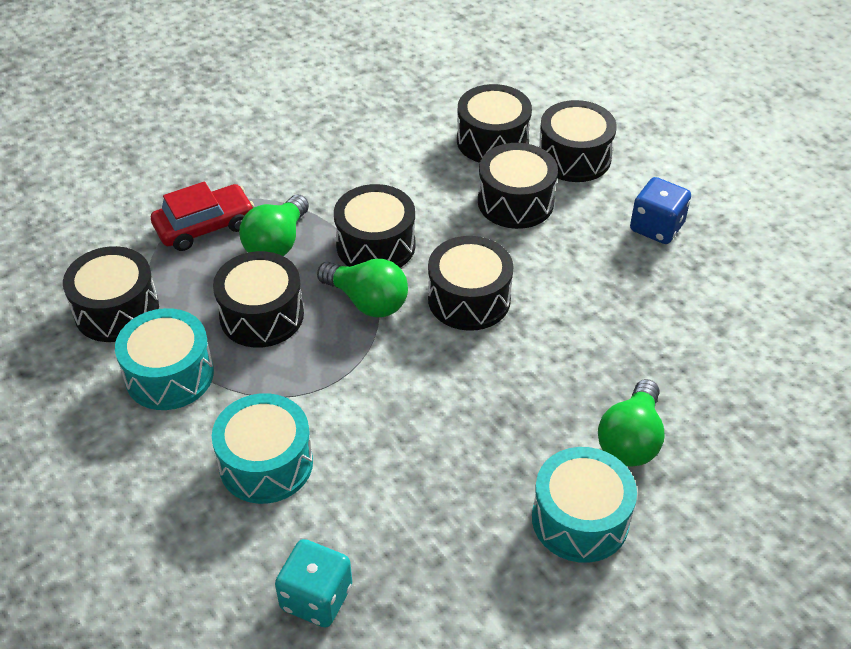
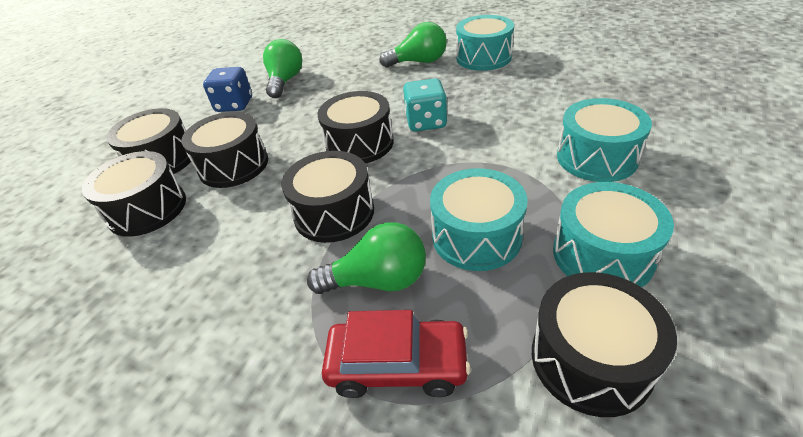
camera: 115 degrees left, 5 degrees down
(205, 226) = (397, 365): red car -> red car turned 150 degrees clockwise
(262, 315) = (476, 236): black drum -> turquoise drum
(316, 598) = (640, 99): turquoise dice -> turquoise dice (426, 122)
(367, 301) = (403, 186): green light bulb -> green light bulb (285, 81)

